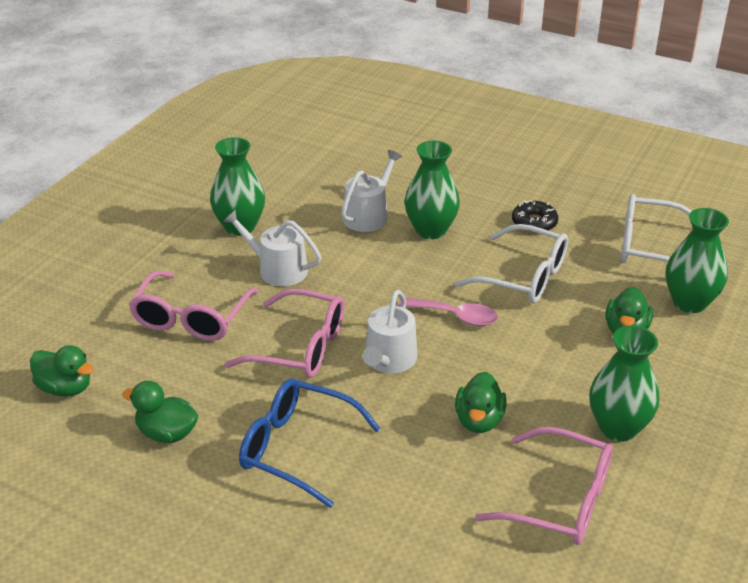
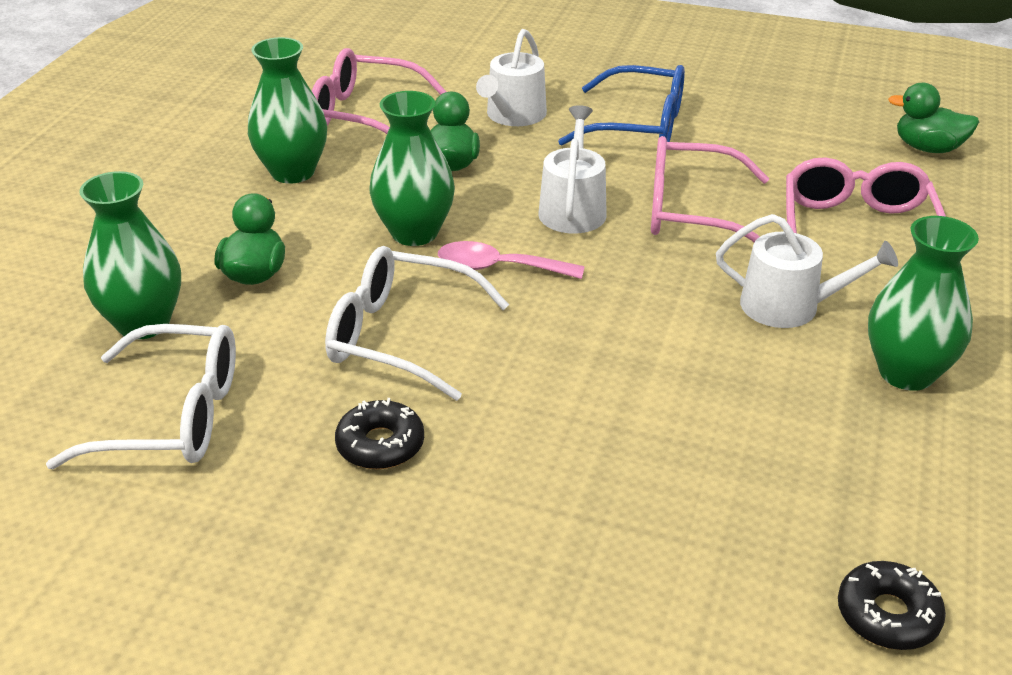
camera: 170 degrees right, 0 degrees up
(167, 433) = (781, 124): green duck -> none
(326, 145) = (887, 615): none -> black donut
(368, 215) = (695, 424): white watering can -> white watering can (513, 115)
(431, 230) = (571, 405): green vase -> green vase (414, 233)

